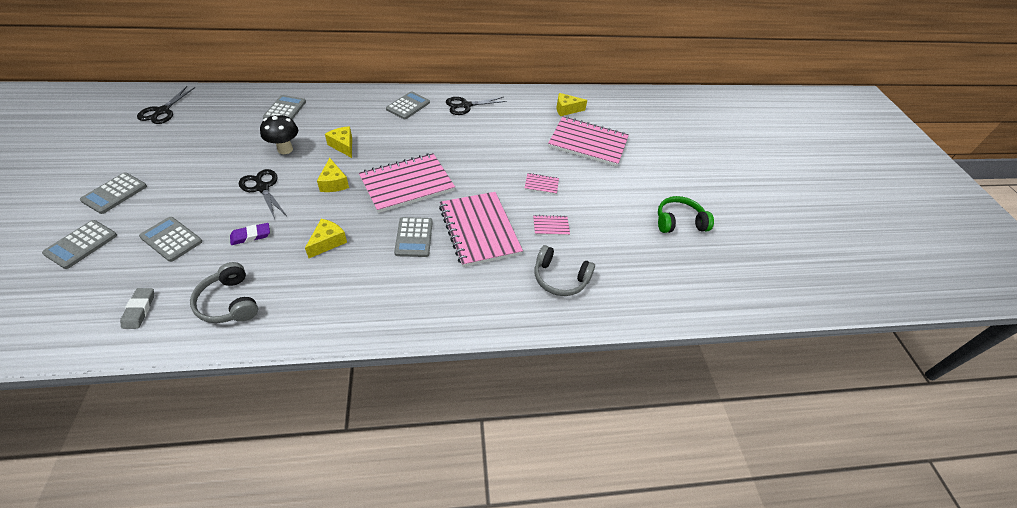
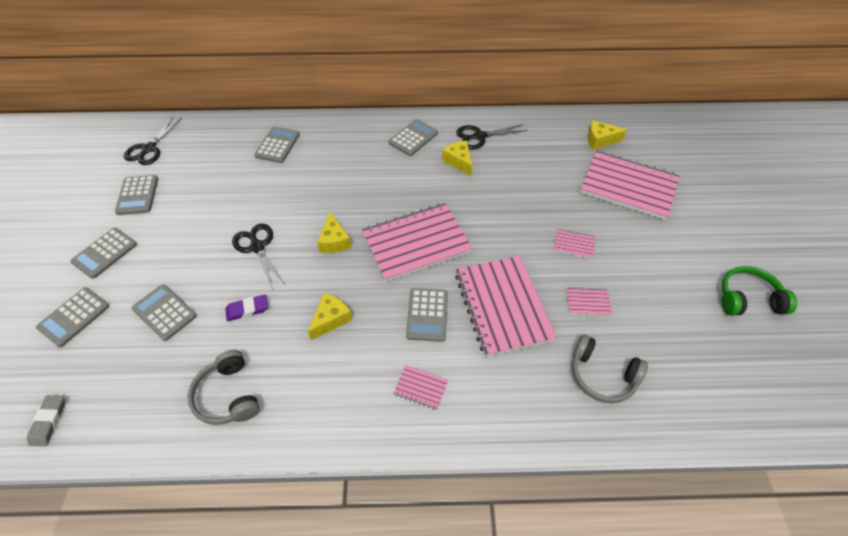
camera: 10 degrees right, 5 degrees up
(139, 310) = (135, 401): grey eraser -> grey eraser (49, 421)
(149, 148) = (137, 195): none -> grey calculator
(285, 149) = (280, 197): black mushroom -> none
(343, 146) = (343, 192): yellow cheese -> yellow cheese (459, 162)
(405, 292) = (420, 388): none -> pink notebook

